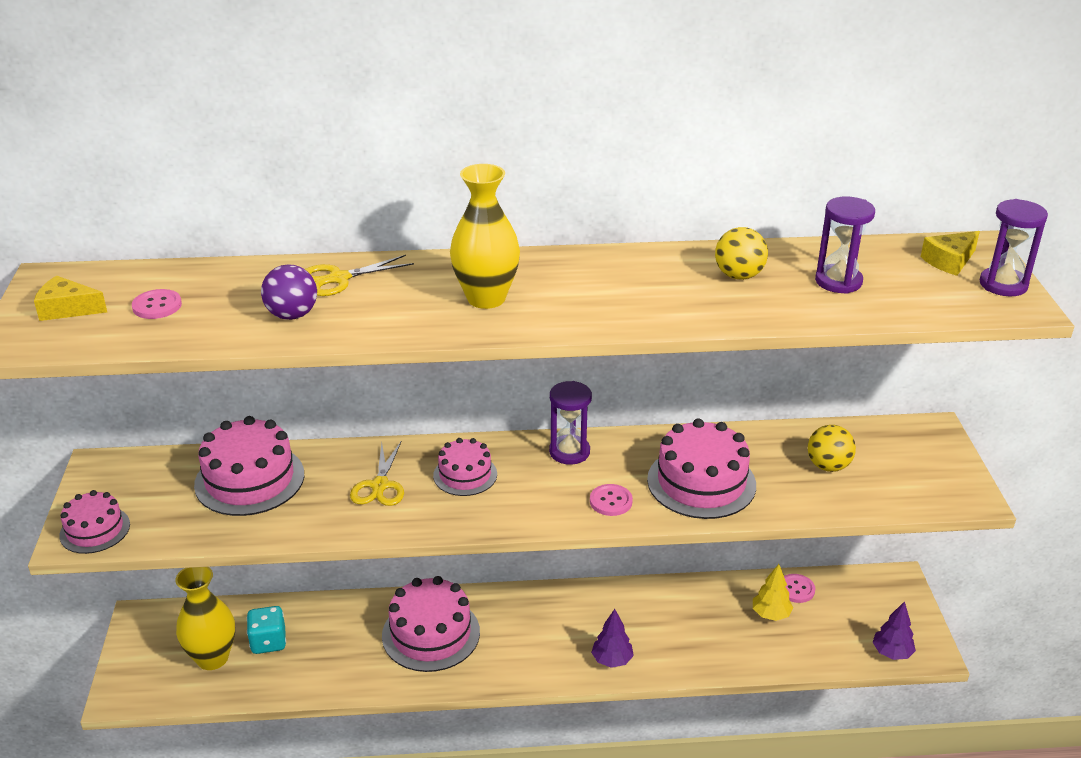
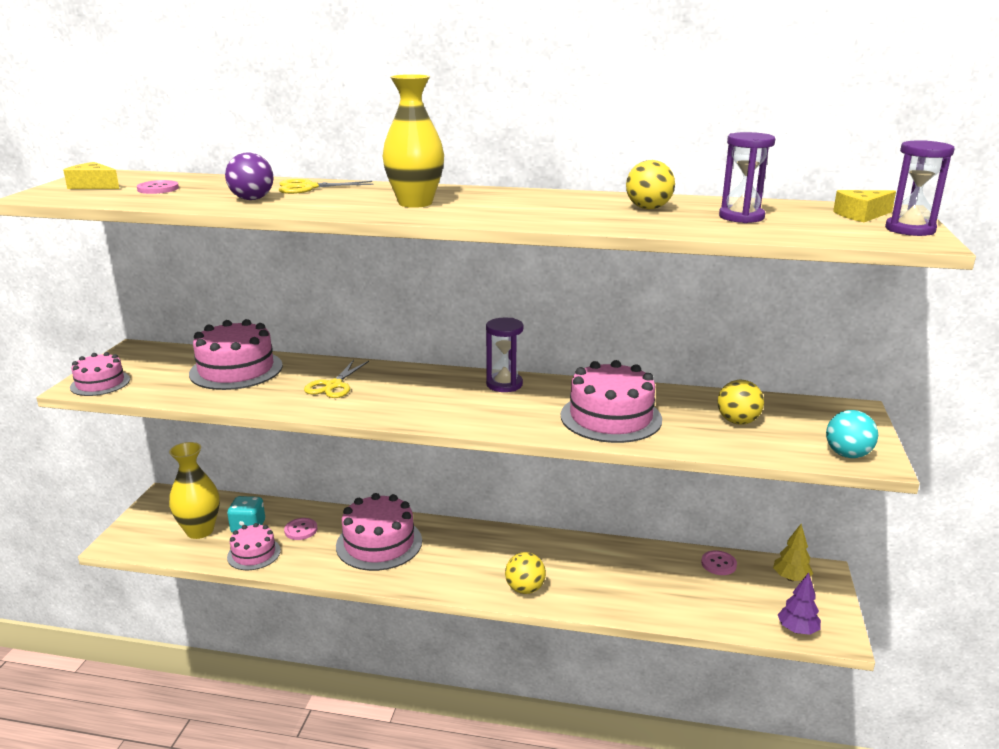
camera: 15 degrees right, 10 degrees down
(465, 475) = (407, 387): pink cake -> pink cake (254, 554)
(611, 501) = (521, 419): pink button -> pink button (301, 530)
(612, 660) = (525, 589): purple tree -> yellow ball
(770, 614) = (687, 579): yellow tree -> yellow tree (791, 578)
(943, 493) = (847, 454): none -> turquoise ball

